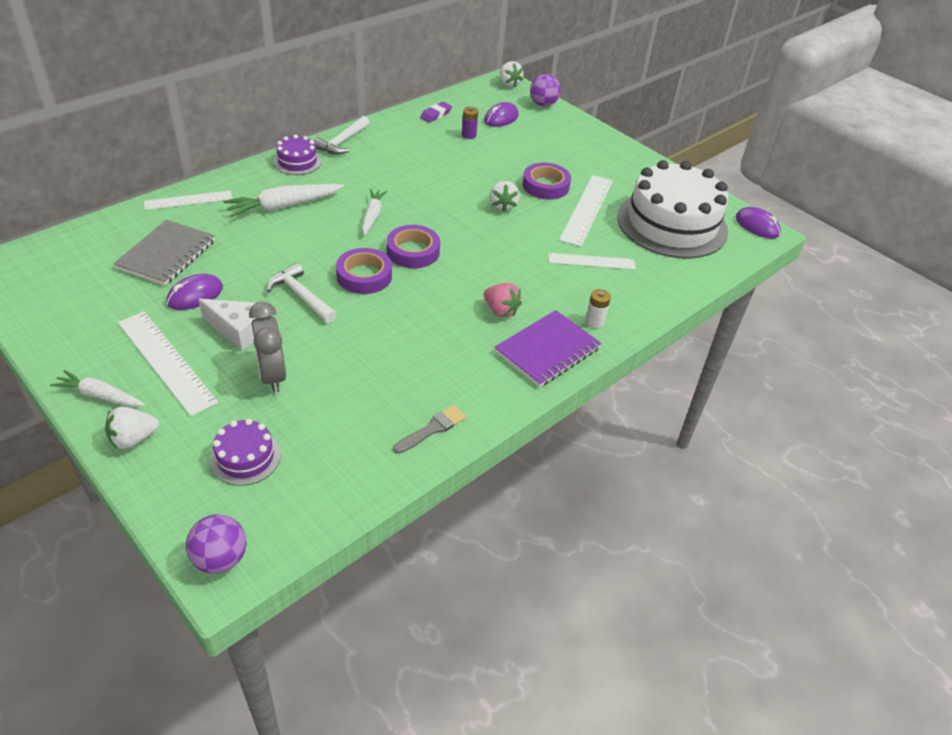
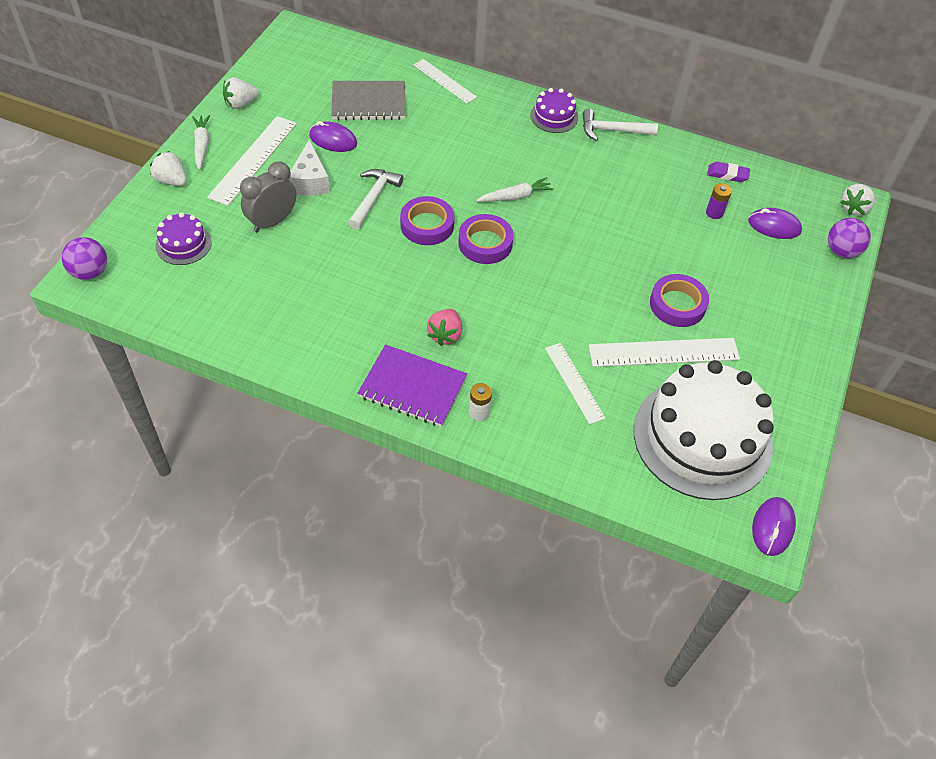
camera: 65 degrees right, 10 degrees up
(283, 206) = (482, 136): white carrot -> none
(432, 429) = (268, 340): grey brush -> none
(502, 206) = (610, 282): white strawberry -> white strawberry (240, 104)

